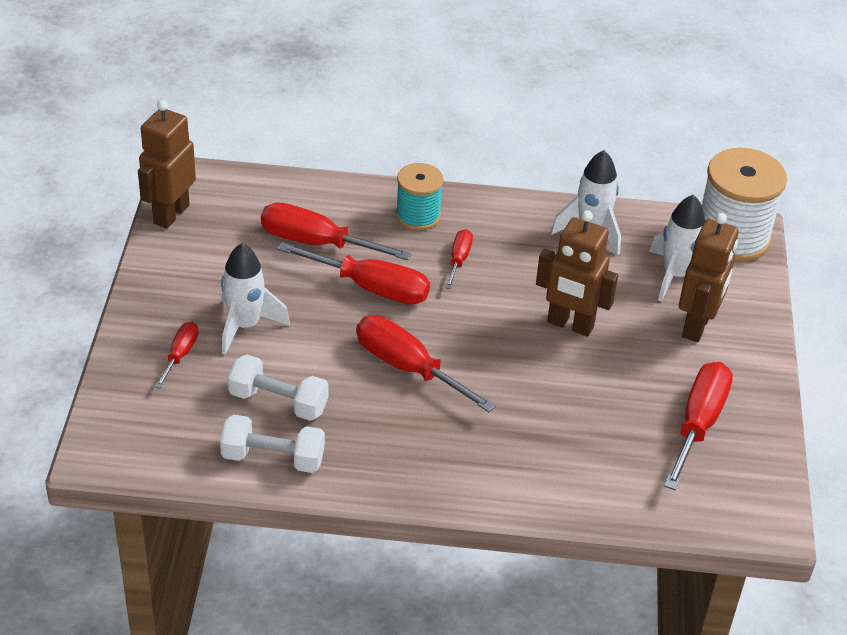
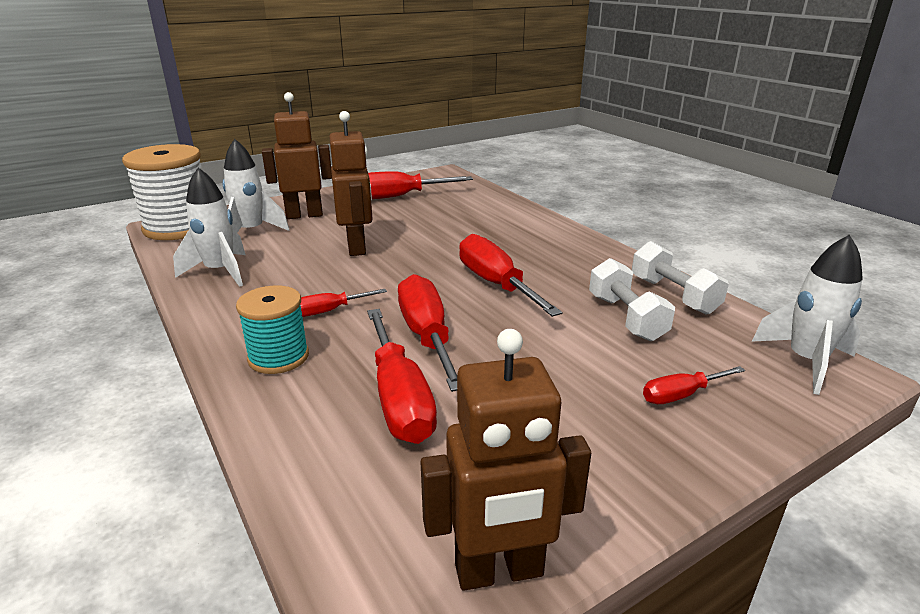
camera: 125 degrees left, 15 degrees down
(245, 326) = (582, 378): white rocket -> white rocket (806, 362)
(408, 367) = (496, 284): red screwdriver -> red screwdriver turned 150 degrees clockwise

